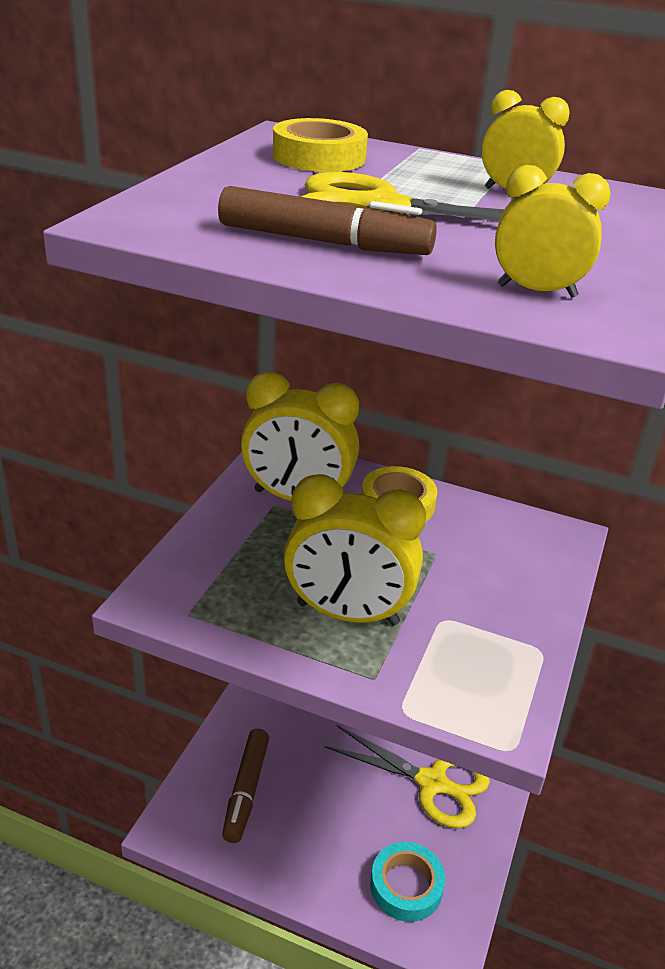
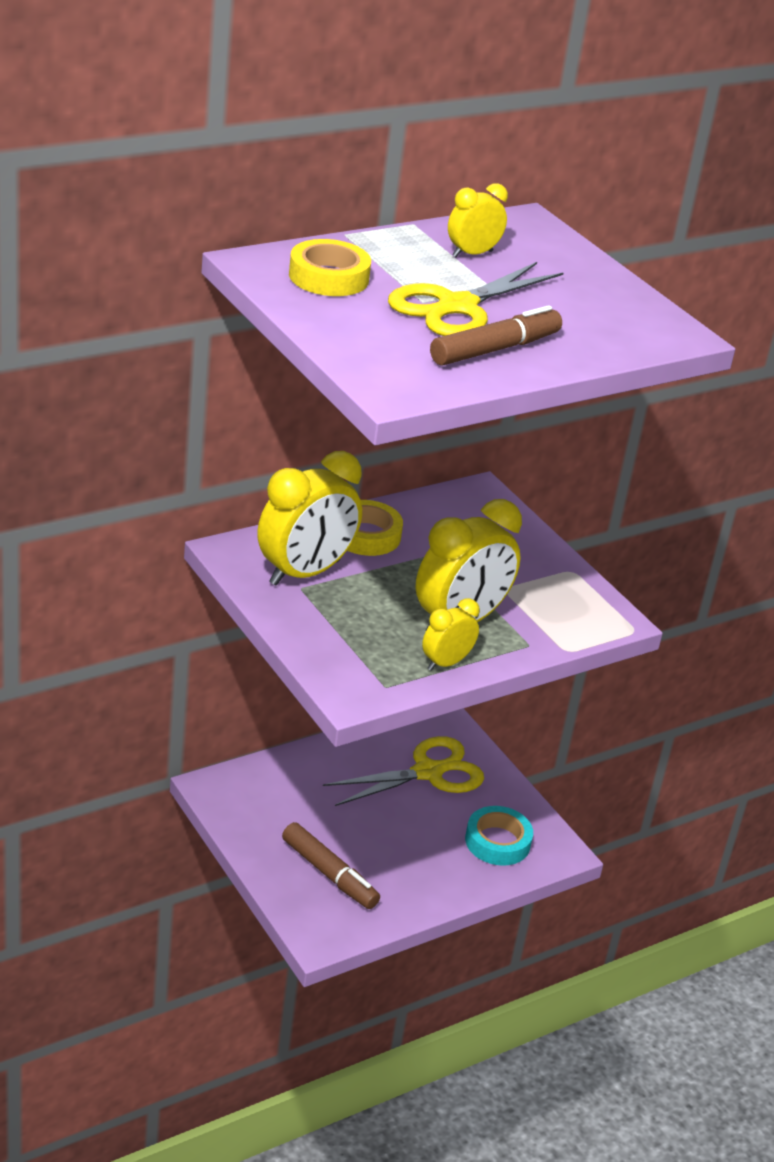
camera: 55 degrees left, 0 degrees up
(536, 291) = (623, 329): yellow clock -> yellow clock (446, 663)

